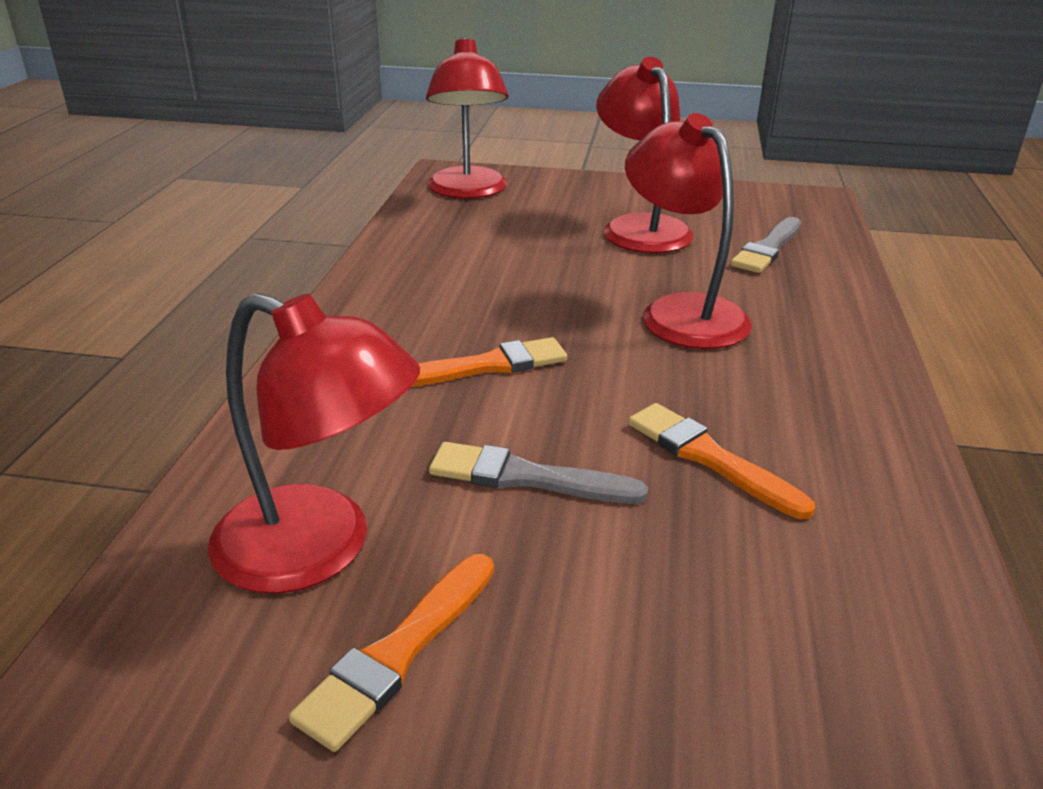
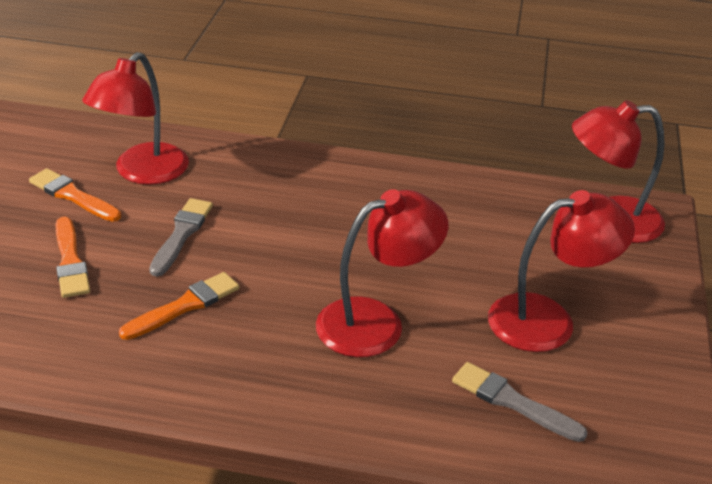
camera: 90 degrees right, 5 degrees up
(486, 366) = (300, 224): orange brush -> orange brush (70, 261)

